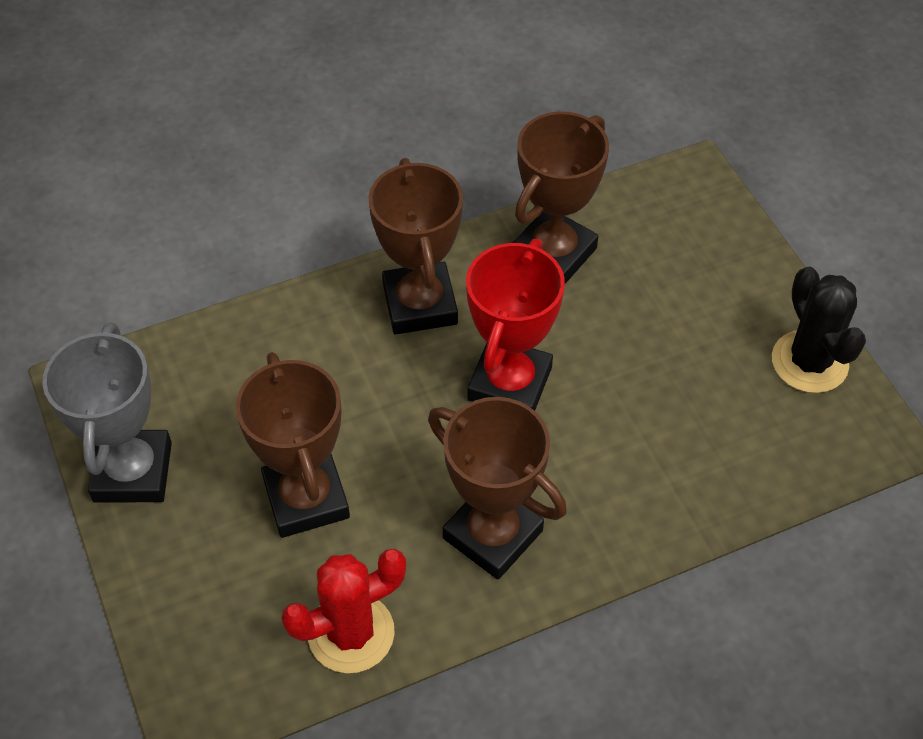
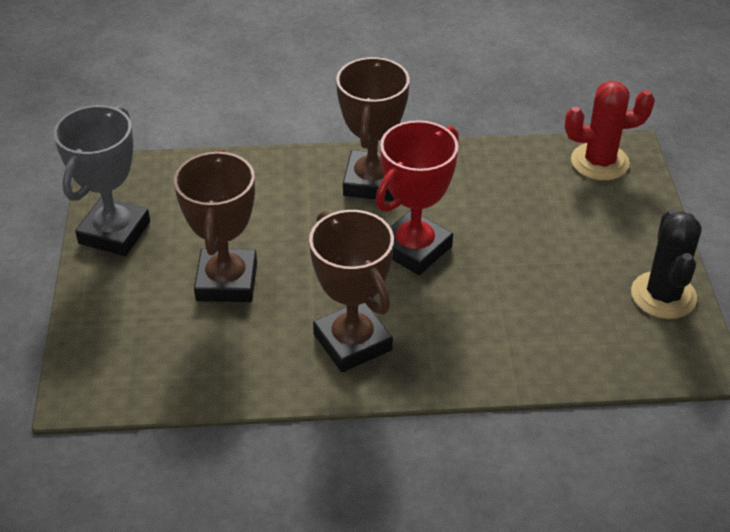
camera: 20 degrees right, 10 degrees down
(351, 633) = (215, 375): red cactus -> red cactus (599, 162)
(553, 253) = (490, 174): brown trophy -> none

